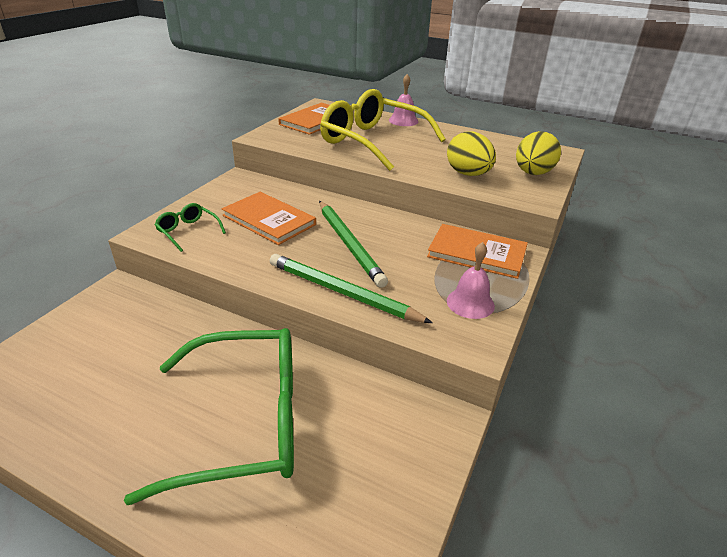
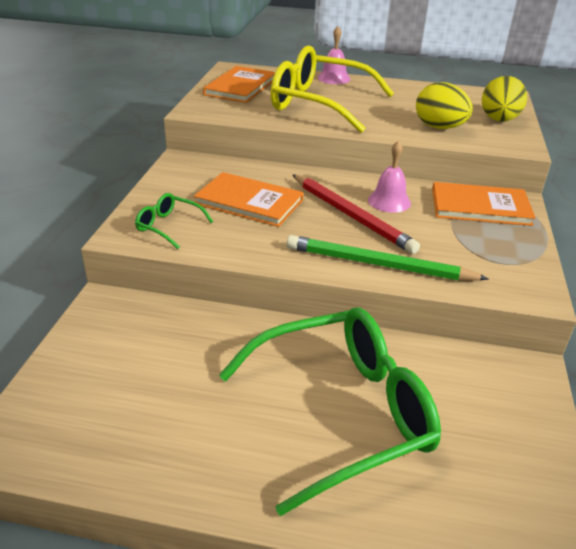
camera: 15 degrees left, 0 degrees up
(349, 244) = (351, 215): green pencil -> red pencil
(470, 303) = (505, 255): pink bell -> pink bell (389, 201)

